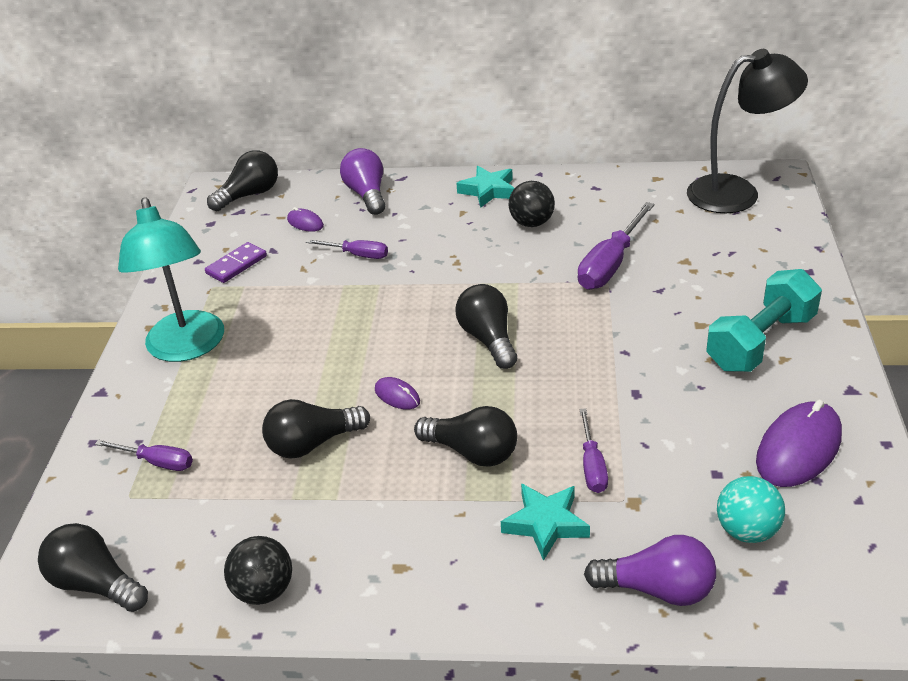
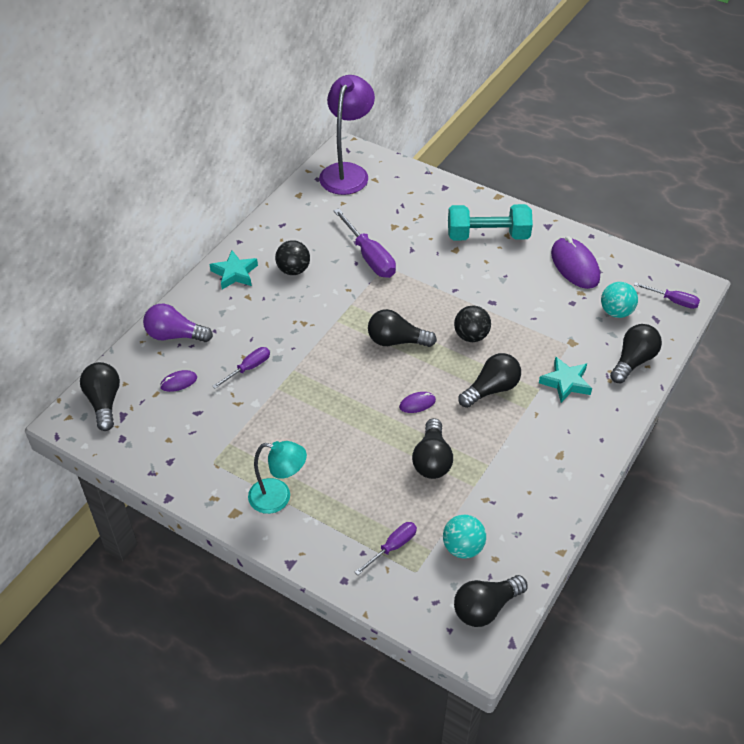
camera: 65 degrees left, 10 degrees up
(184, 525) = (463, 547): none -> turquoise ball
(187, 348) = (278, 497): turquoise lamp -> turquoise lamp, size x0.66
(236, 265) = (198, 439): purple domino -> none
(264, 590) = (541, 522): black ball -> black ball (471, 336)
(592, 465) = (535, 345): purple screwdriver -> purple screwdriver (673, 301)
(657, 589) = (633, 361): purple light bulb -> black light bulb
(737, 192) = (347, 172): black lamp -> purple lamp
(760, 342) = (488, 236): turquoise dumbbell -> turquoise dumbbell turned 75 degrees counterclockwise

